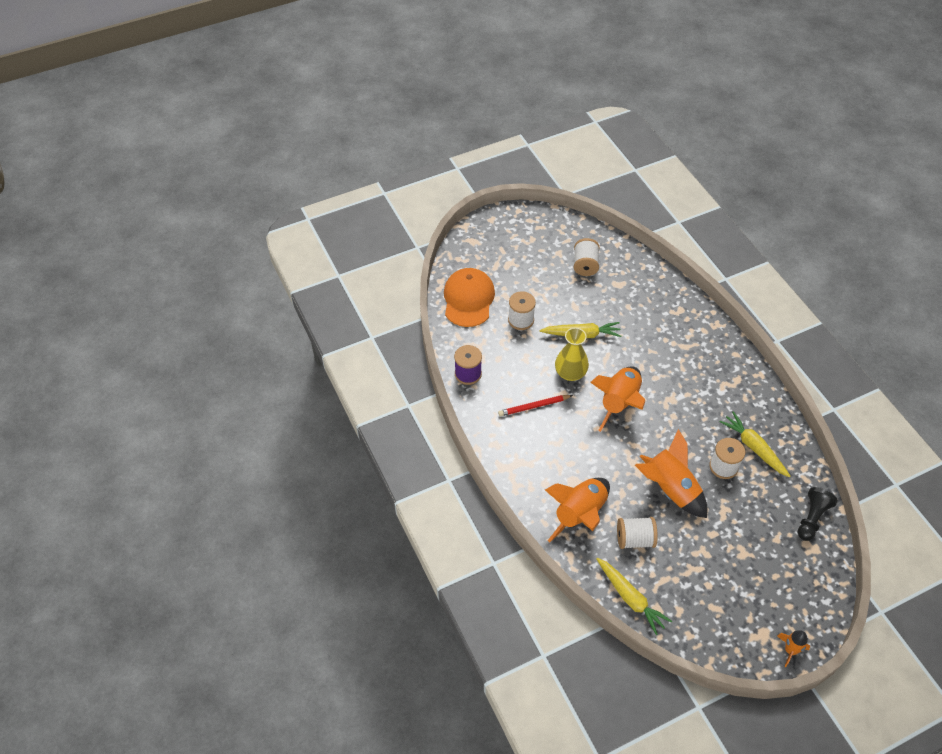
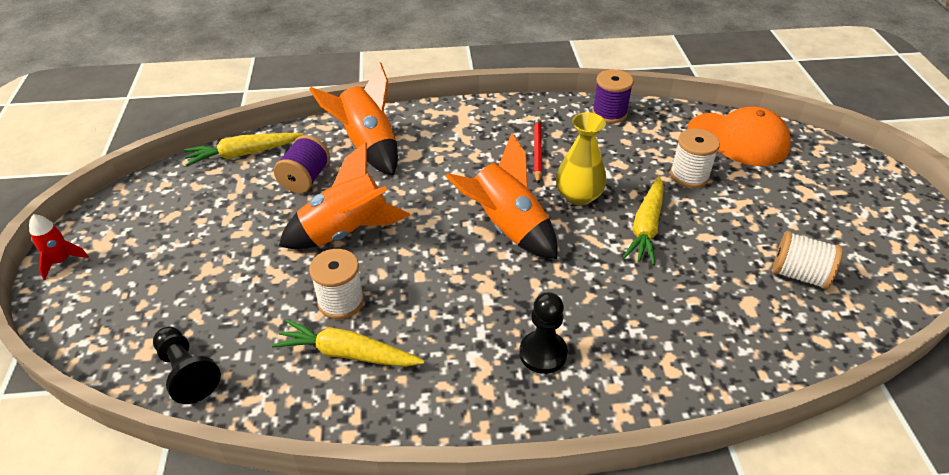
camera: 110 degrees right, 10 degrees down
(635, 539) = (305, 179): white spool -> purple spool
(701, 362) = (543, 353): none -> black pawn
(754, 448) = (347, 353): yellow carrot -> yellow carrot turned 150 degrees counterclockwise
(790, 650) = (61, 261): orange rocket -> red rocket

